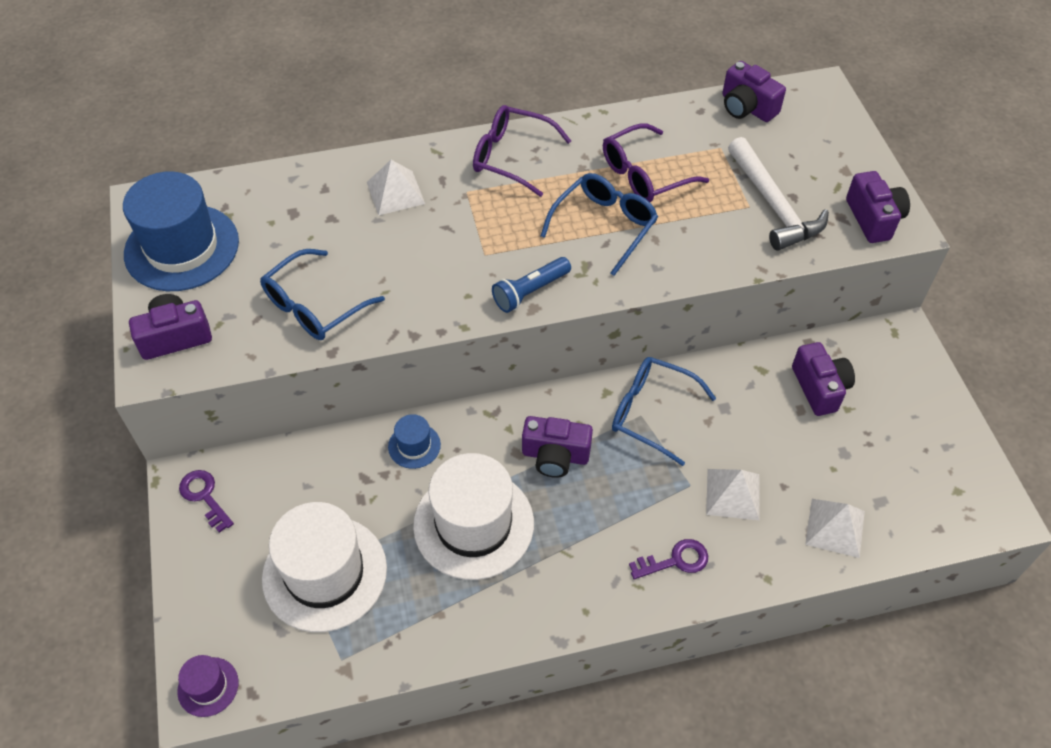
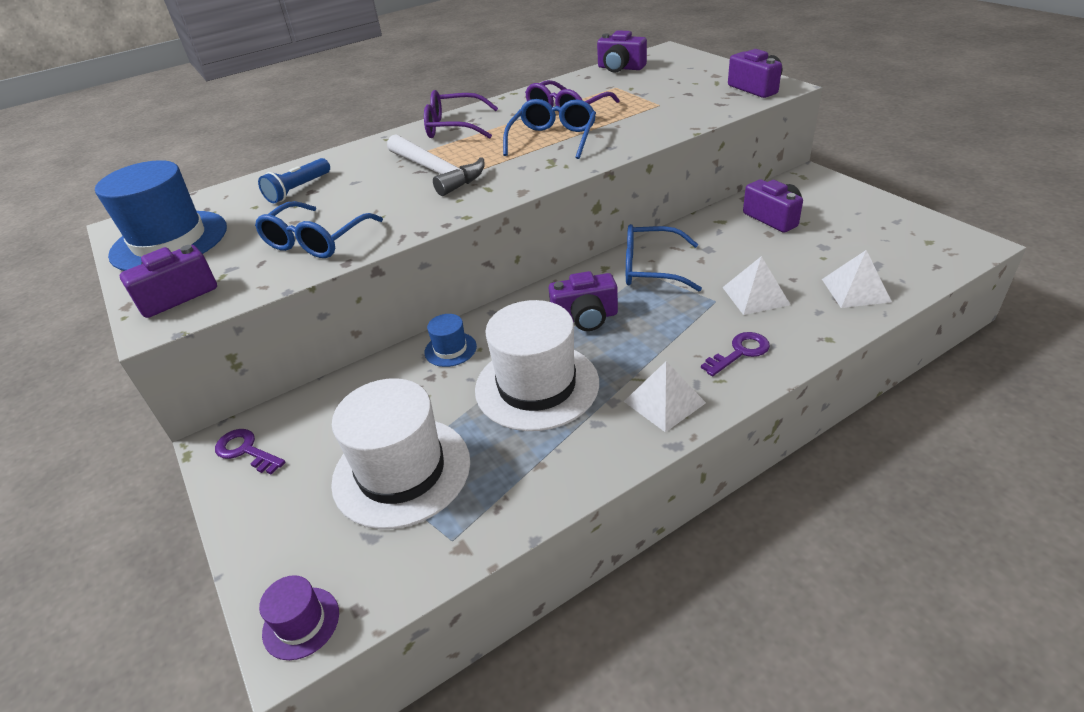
camera: 15 degrees left, 15 degrees down
(395, 192) = (364, 165): white pyramid -> white pyramid (664, 402)
(530, 292) = (513, 184): blue flashlight -> blue flashlight (298, 190)
(773, 205) = (677, 100): white hammer -> white hammer (436, 172)

